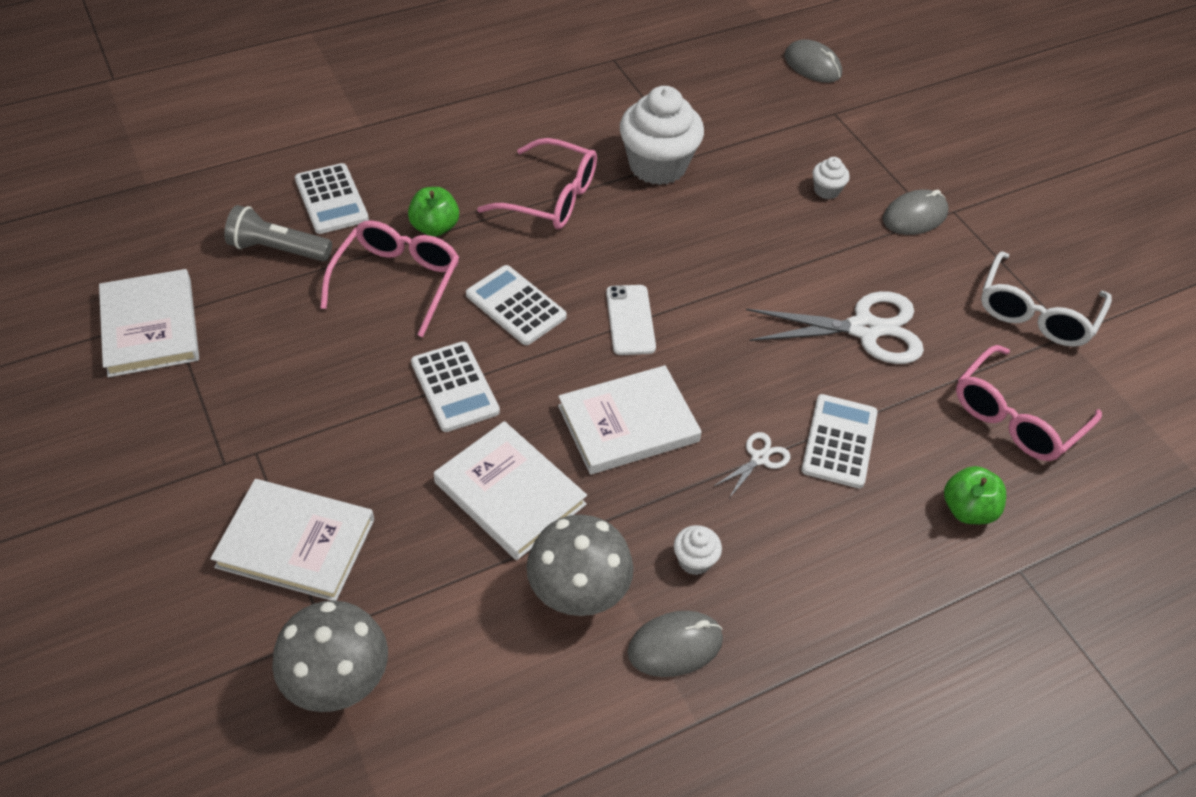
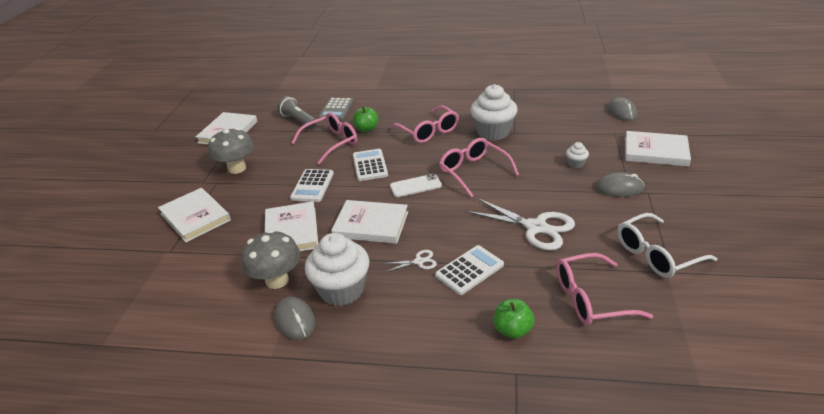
camera: 40 degrees right, 15 degrees down
(331, 199) = (336, 110): white calculator -> grey calculator
(338, 682) = (155, 270): grey mushroom -> grey mushroom (237, 168)
(630, 320) = (415, 186): white phone -> white phone turned 45 degrees clockwise
(675, 646) = (295, 320): grey mouse -> grey mouse turned 45 degrees clockwise
(694, 258) = (473, 171): none -> pink glasses
(694, 560) = (342, 290): white cupcake -> white cupcake, size x2.27
(911, 131) = (655, 151): none -> white book

